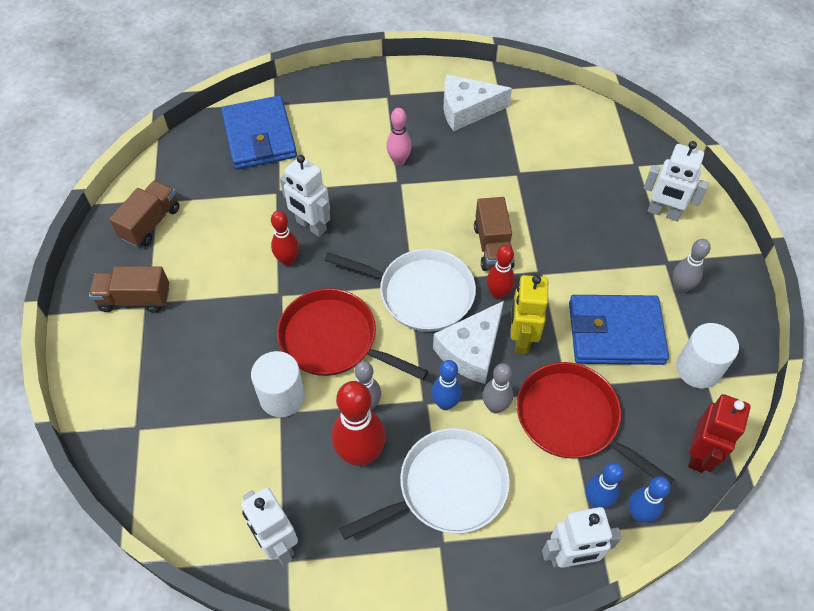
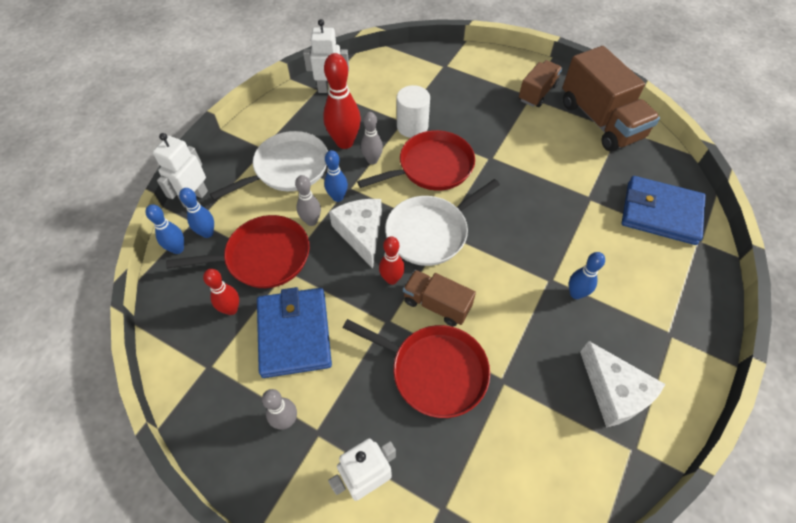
camera: 125 degrees right, 0 degrees up
(150, 223) = (600, 120): brown truck -> brown truck, size x1.79
(288, 260) = (516, 174): red bowling pin -> red bowling pin (231, 309)
(311, 226) = (540, 201): white robot -> none
(399, 161) = (576, 293): pink bowling pin -> blue bowling pin
(447, 487) = (288, 168): white pan -> white pan turned 135 degrees counterclockwise
(467, 110) = (614, 392): white cheese -> white cheese turned 120 degrees clockwise
(521, 338) = (344, 268): yellow robot -> none
(551, 217) = (434, 371): none -> red pan
(615, 333) = (294, 334): blue wallet -> blue wallet turned 45 degrees counterclockwise
(698, 369) = (217, 368): white cylinder -> none
(699, 454) = (169, 313): red robot -> none

